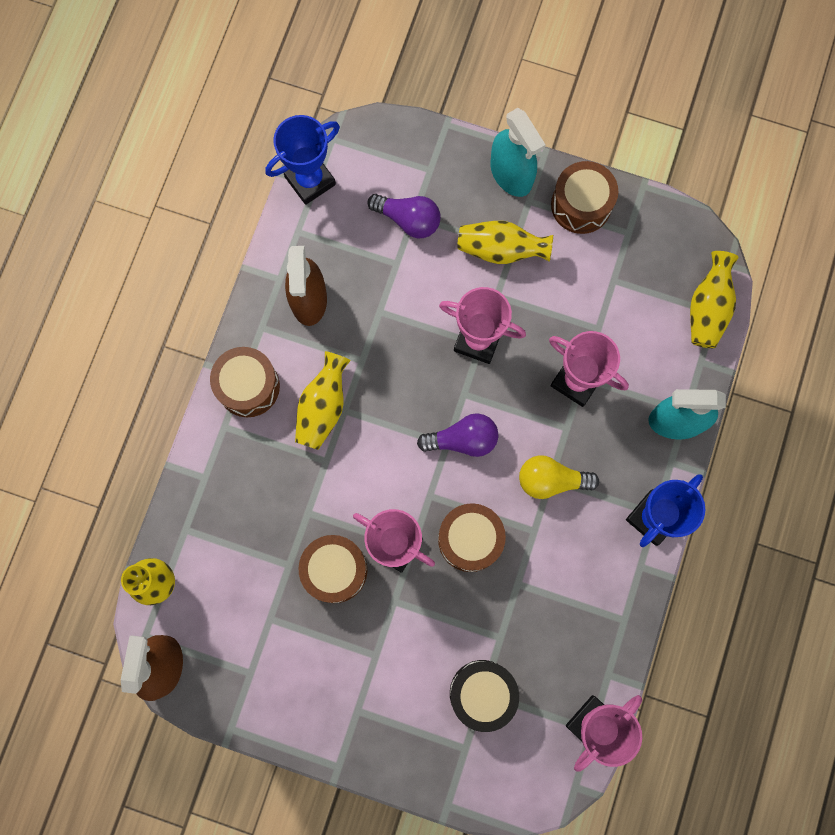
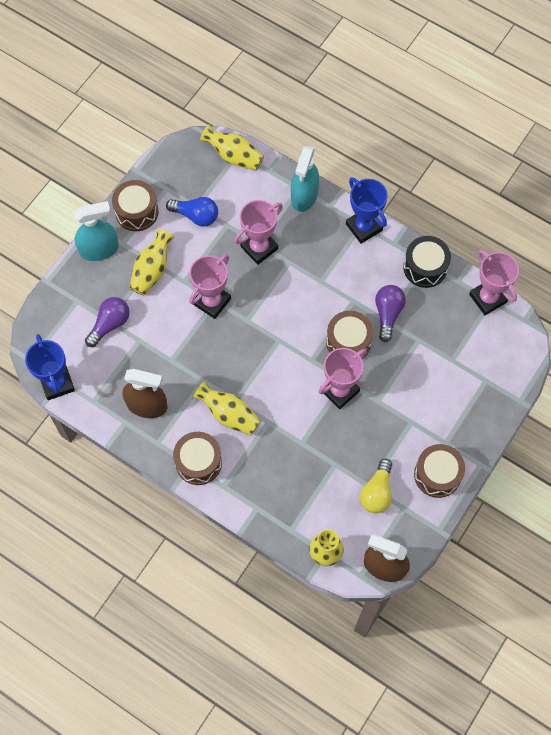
camera: 75 degrees left, 10 degrees down
(335, 570) = (346, 434): brown drum -> brown drum (437, 474)
(462, 440) = (279, 329): purple light bulb -> purple light bulb (388, 314)
(482, 693) = (452, 360): black drum -> black drum (425, 267)
(551, 480) = (322, 281): yellow light bulb -> yellow light bulb (377, 492)
(599, 283) = (196, 216): none -> blue light bulb

